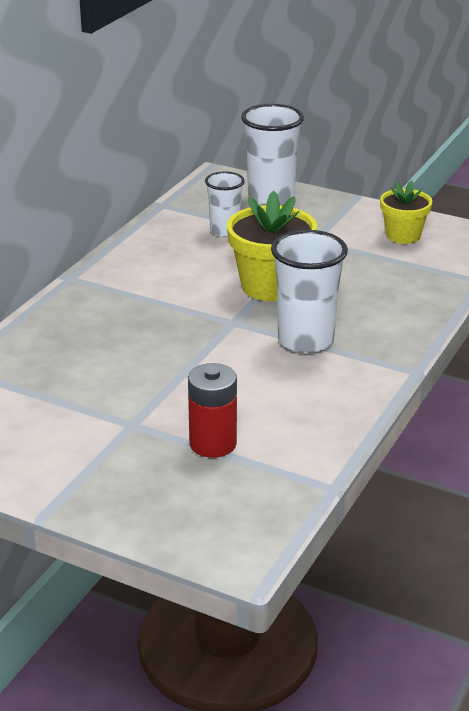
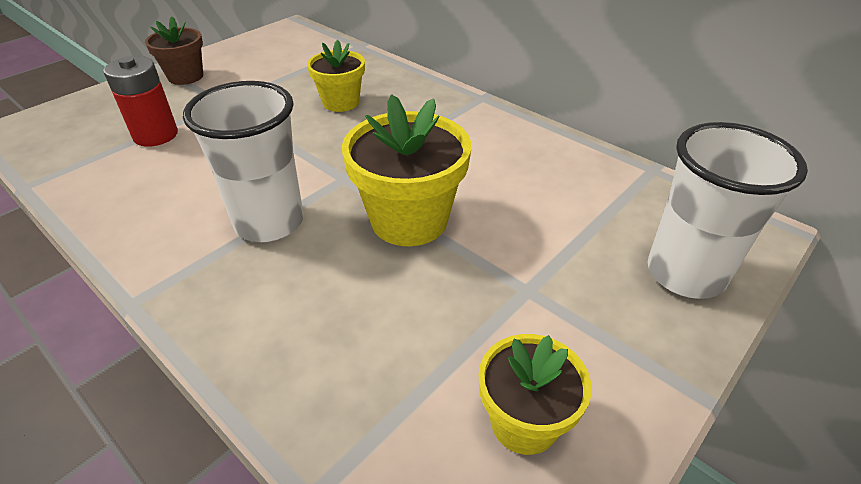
camera: 105 degrees right, 10 degrees up
(75, 474) = (185, 76): none -> brown flower pot
(105, 350) = (341, 102): none -> yellow flower pot
(224, 231) = (571, 208): white cup -> none

